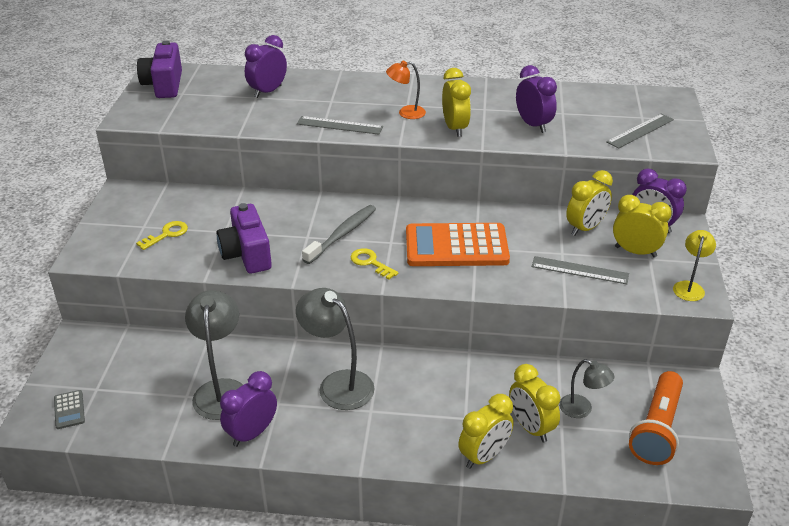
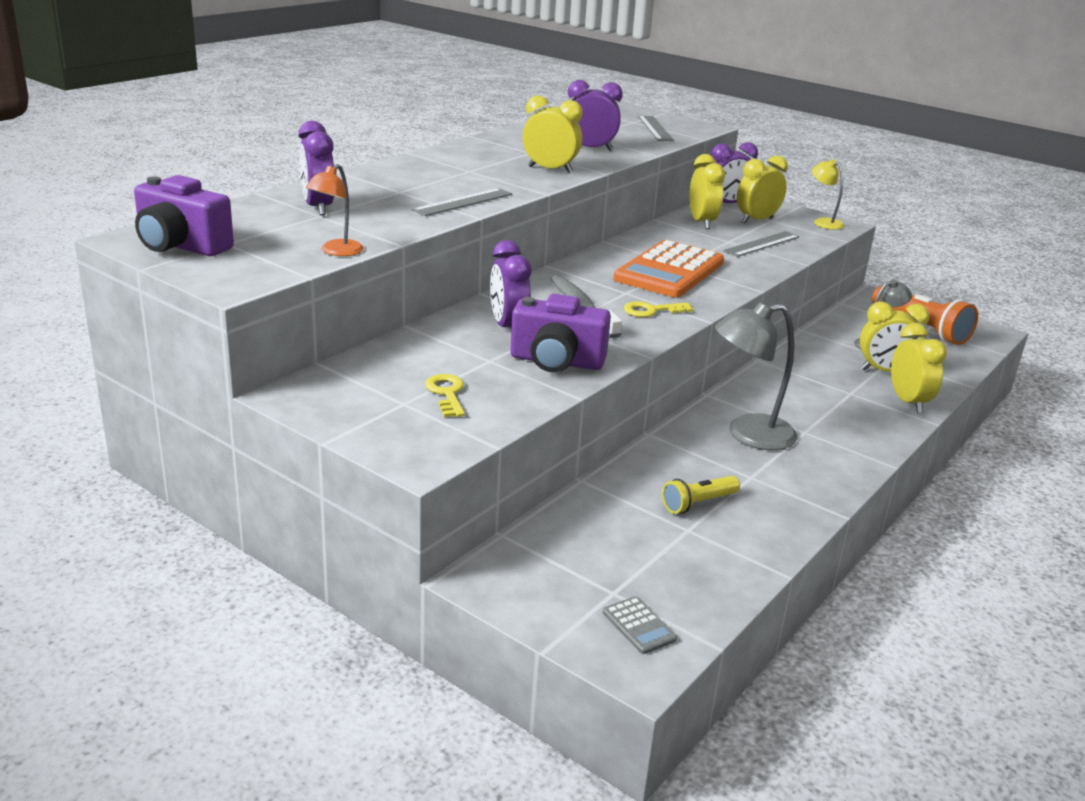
camera: 60 degrees left, 10 degrees down
(69, 410) = (639, 626): grey calculator -> grey calculator turned 45 degrees clockwise
(221, 390) = (698, 503): grey lamp -> yellow flashlight
(252, 433) = (790, 506): purple clock -> purple clock (508, 327)
(406, 113) = (485, 175): orange lamp -> orange lamp (336, 251)

